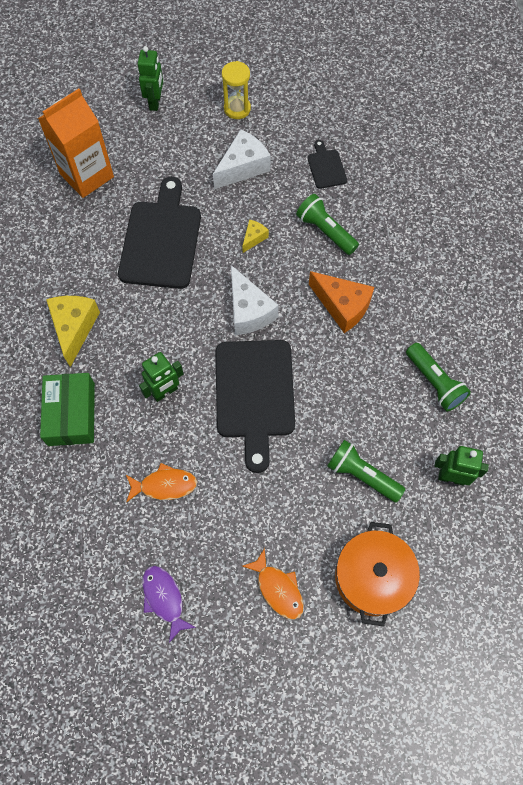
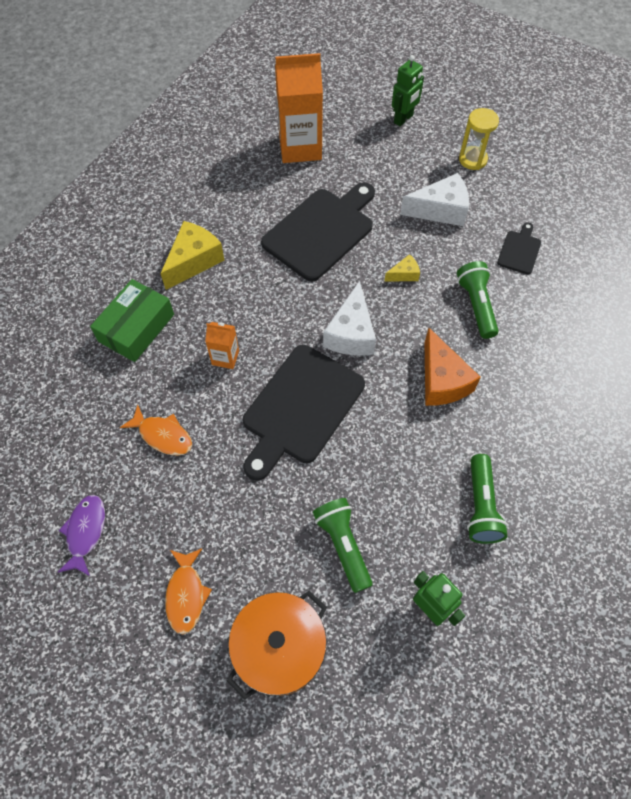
camera: 35 degrees right, 5 degrees down
(165, 392) = (225, 357): green robot -> orange carton

